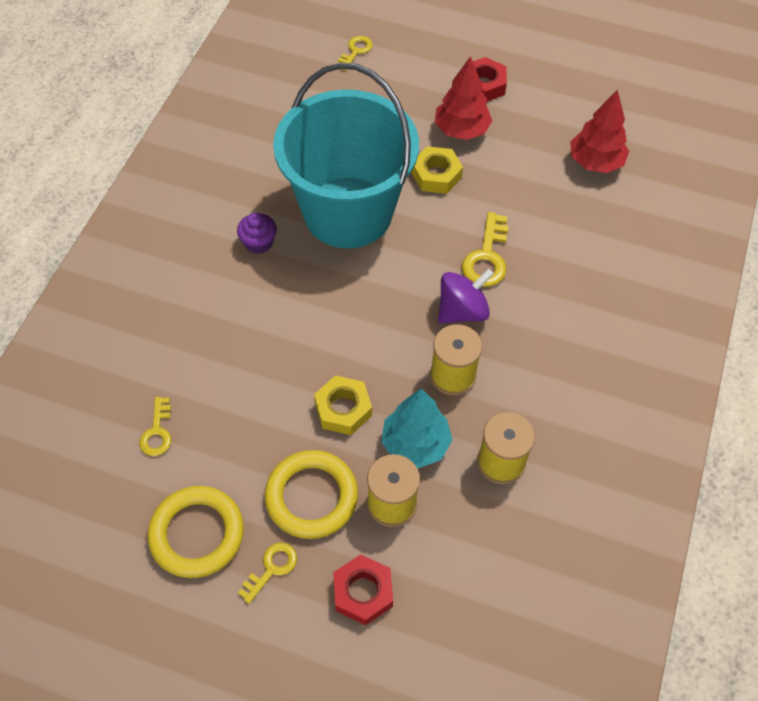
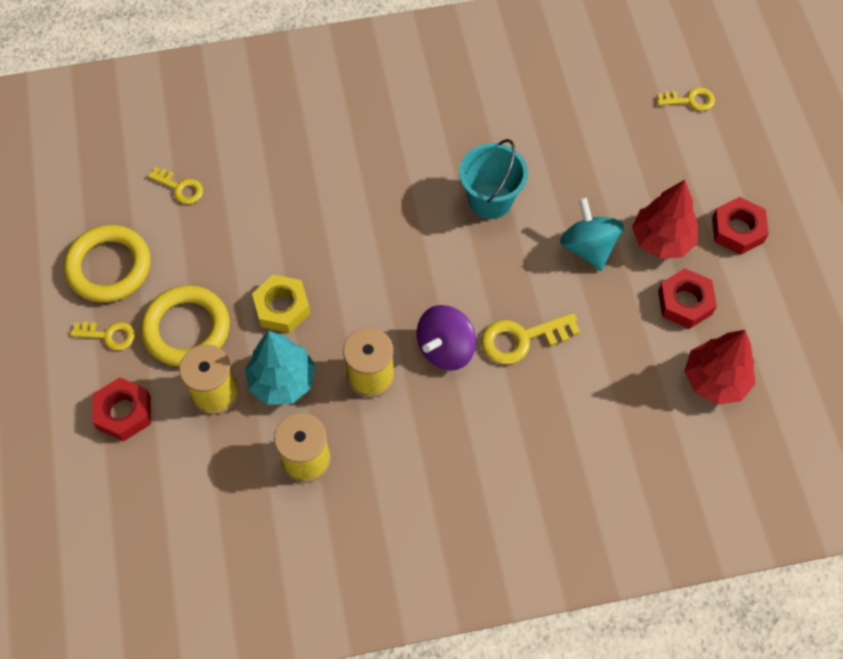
camera: 60 degrees right, 5 degrees up
(157, 432) = (180, 188): yellow key -> yellow key turned 120 degrees counterclockwise
(258, 243) = (408, 151): purple cupcake -> none
(348, 212) = (490, 200): turquoise bucket -> turquoise bucket, size x0.47
(436, 175) = (588, 247): yellow nut -> turquoise spinning top
(462, 311) = (446, 348): purple spinning top -> purple spinning top turned 105 degrees clockwise
(522, 145) = (685, 302): none -> red nut

